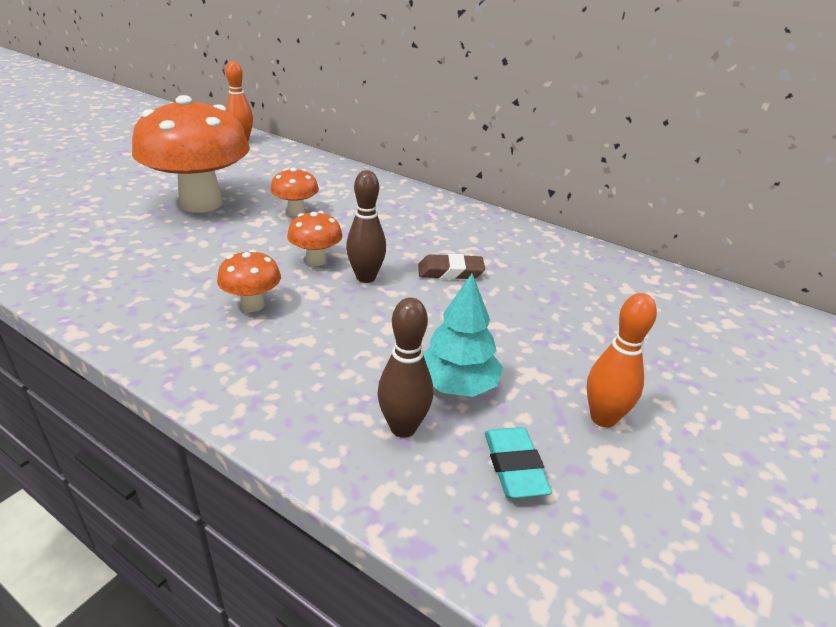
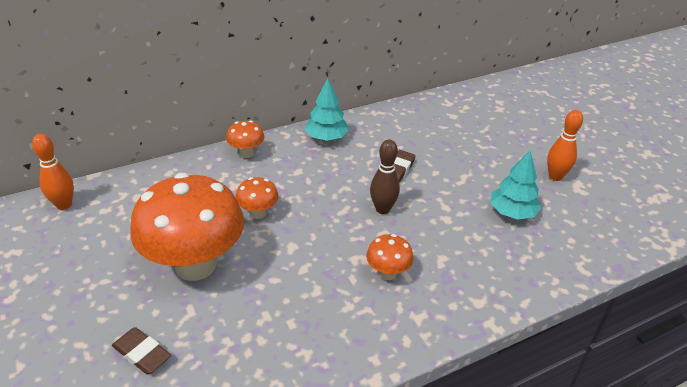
camera: 60 degrees left, 5 degrees up
(82, 210) = (142, 353): none -> brown eraser
(316, 260) = (344, 225): orange mushroom -> orange mushroom (246, 153)
(403, 428) = (539, 245): brown bowling pin -> none
(460, 217) = (326, 137): none -> turquoise tree
(514, 467) = (578, 218): turquoise eraser -> none

